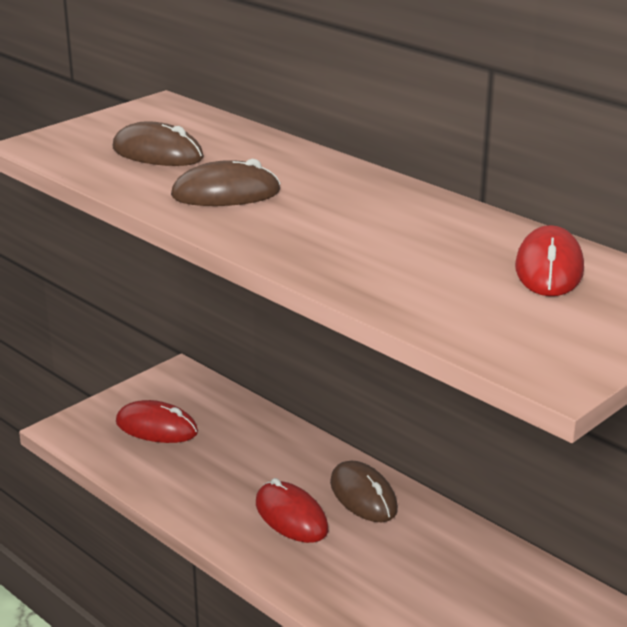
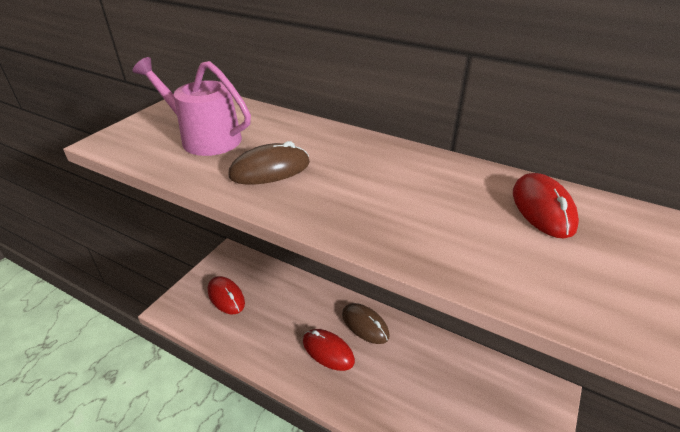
camera: 15 degrees left, 10 degrees up
(156, 427) = (226, 297): red mouse -> red mouse turned 45 degrees clockwise
(157, 153) = (205, 138): brown mouse -> pink watering can

